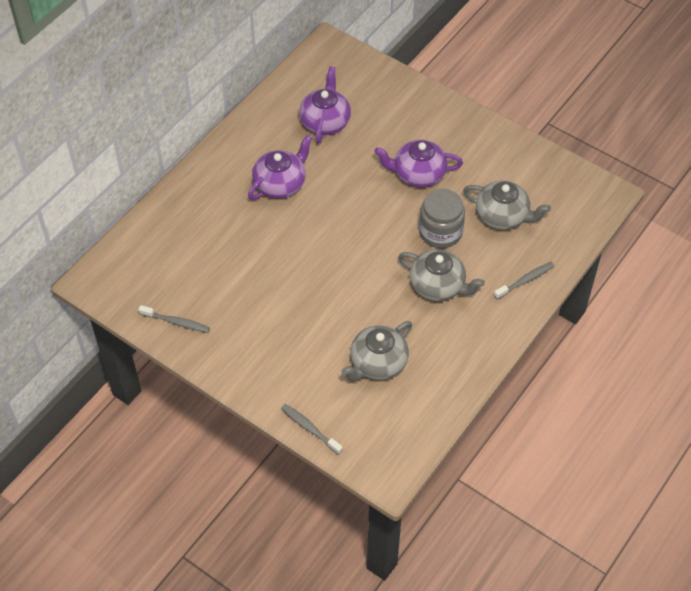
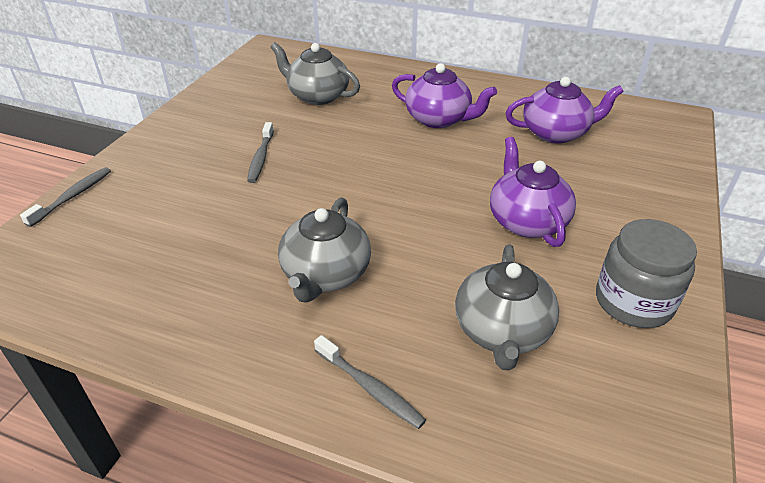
camera: 75 degrees right, 15 degrees down
(176, 322) = (225, 92): grey toothbrush -> grey toothbrush (261, 158)
(377, 363) = (175, 236): grey teapot -> grey teapot (317, 96)
(440, 232) = (430, 261): grey jar -> grey jar (633, 302)

